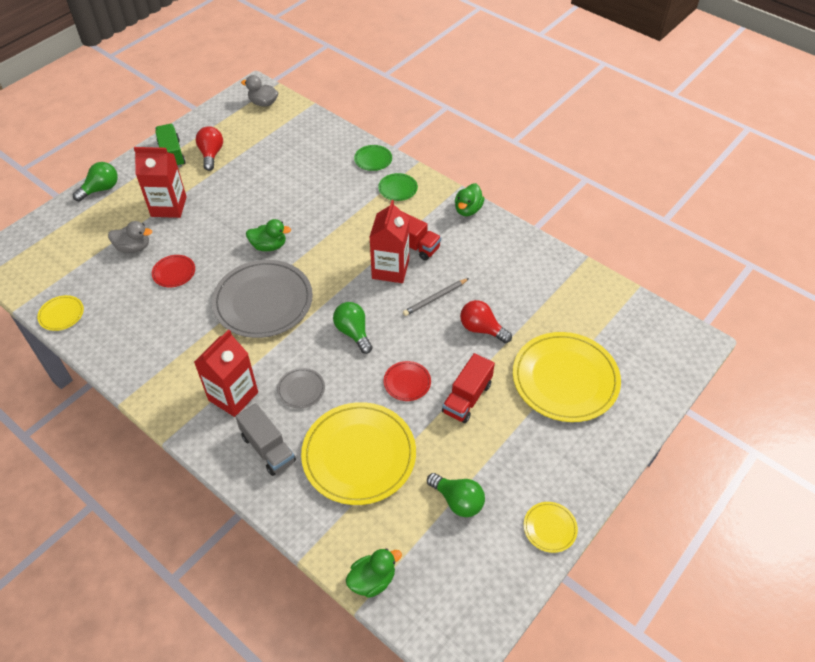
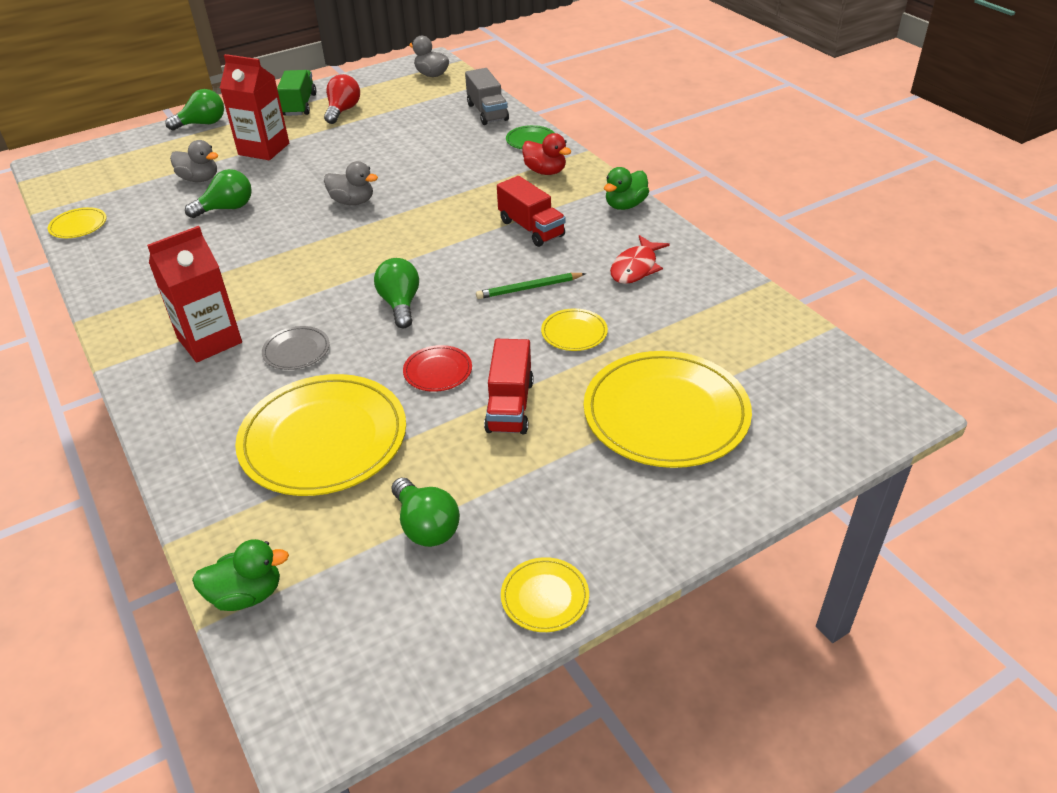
camera: 20 degrees right, 10 degrees down
(174, 272) = (227, 208): red plate -> green light bulb
(263, 301) = (310, 253): grey plate -> none
(268, 448) = (213, 405): grey truck -> grey truck (487, 112)
(269, 246) = (353, 202): green duck -> grey duck
(390, 269) = (488, 248): red carton -> none
(398, 188) = (545, 171): green plate -> red duck
(435, 298) = (529, 288): grey pencil -> green pencil
(467, 398) = (510, 406): red truck -> red truck turned 45 degrees counterclockwise
(481, 329) = (574, 332): red light bulb -> yellow plate
(498, 264) = (636, 267): none -> red fish

